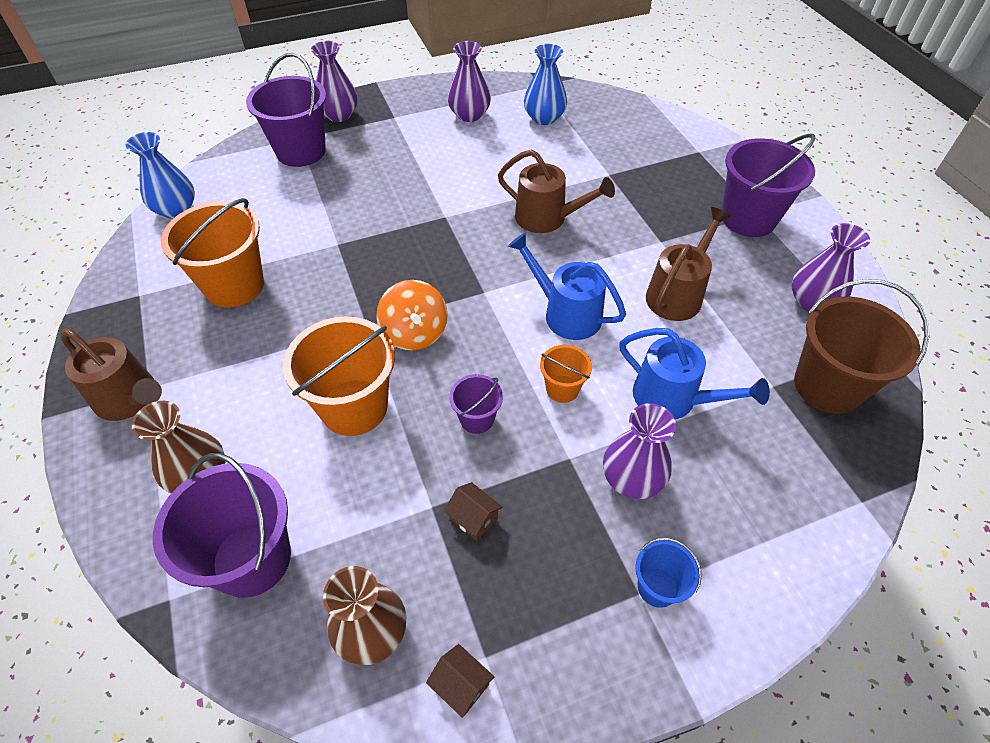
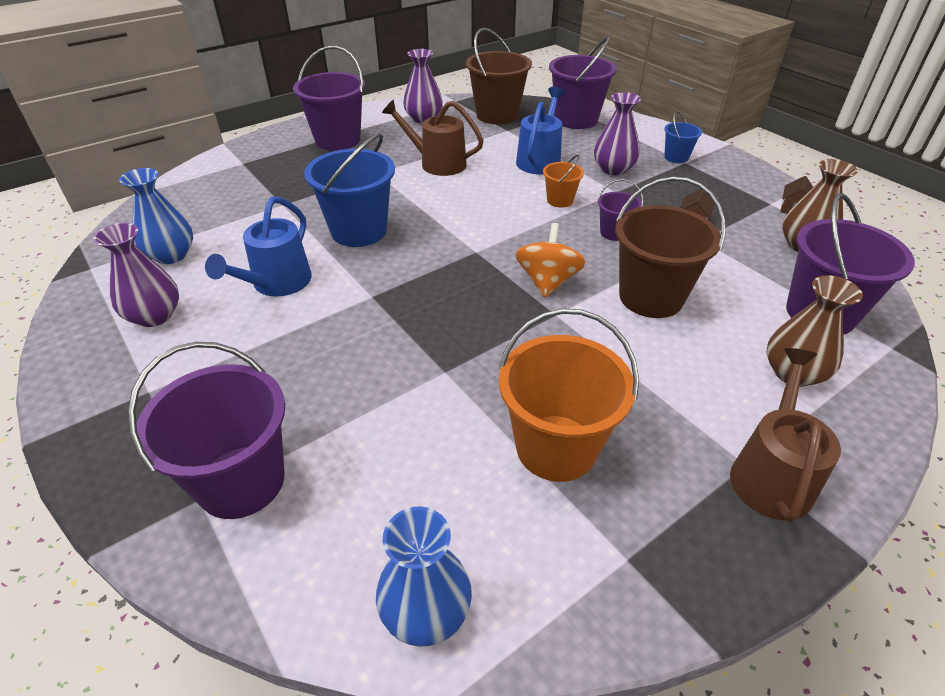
camera: 105 degrees left, 10 degrees down
(339, 115) = (131, 464): purple vase -> none
(354, 407) = (651, 297): orange bucket -> brown bucket
(415, 333) = (547, 281): orange spinning top -> orange spinning top turned 45 degrees counterclockwise
(547, 218) = (359, 231): brown watering can -> blue bucket
(566, 313) = (482, 207): blue watering can -> blue watering can (277, 283)
(811, 489) = (576, 120): none -> purple bucket

